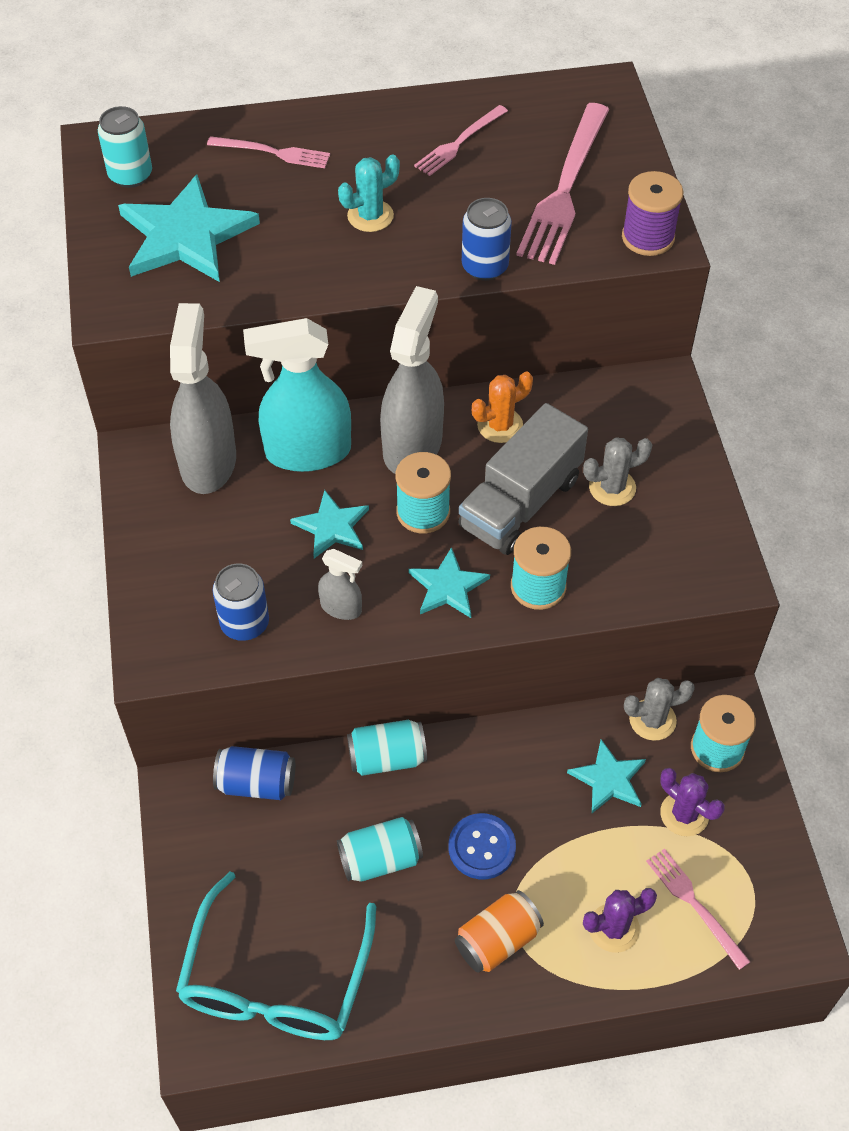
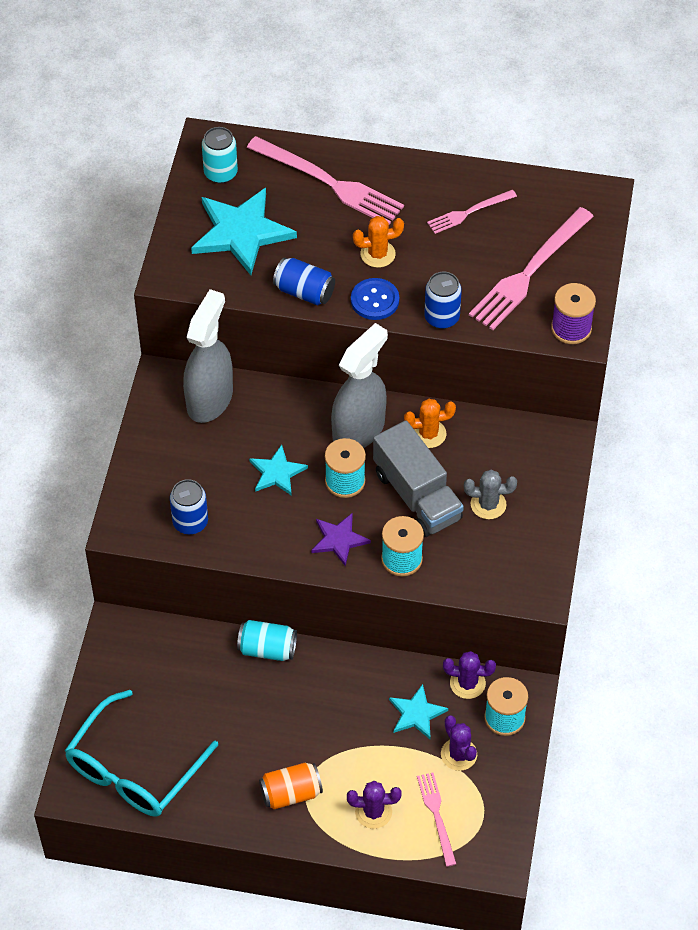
camera: 20 degrees right, 0 degrees up
(256, 783) = (170, 637): blue can -> blue can (304, 292)
(273, 152) = (329, 183): pink fork -> pink fork, size x1.83
(307, 452) = (282, 412): turquoise spray bottle -> none
(341, 607) = (260, 531): grey spray bottle -> none
(370, 216) = (377, 254): turquoise cactus -> orange cactus
(380, 859) = (234, 715): turquoise can -> none
(448, 586) = (339, 539): turquoise star -> purple star
(482, 847) = (307, 730): blue button -> blue button (375, 300)
(520, 503) = (417, 496): grey truck -> grey truck turned 90 degrees counterclockwise
(652, 720) = (467, 683): grey cactus -> purple cactus

